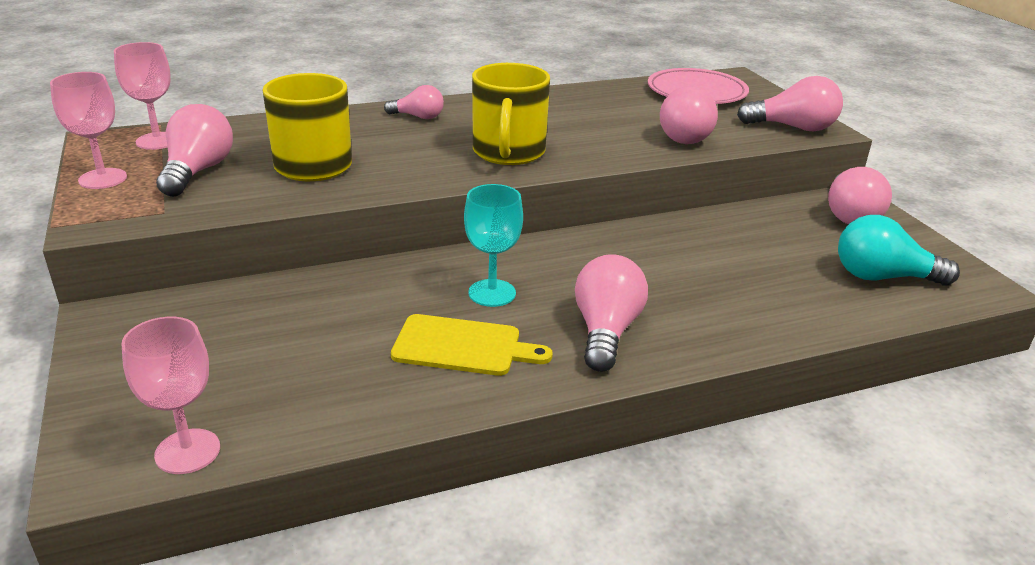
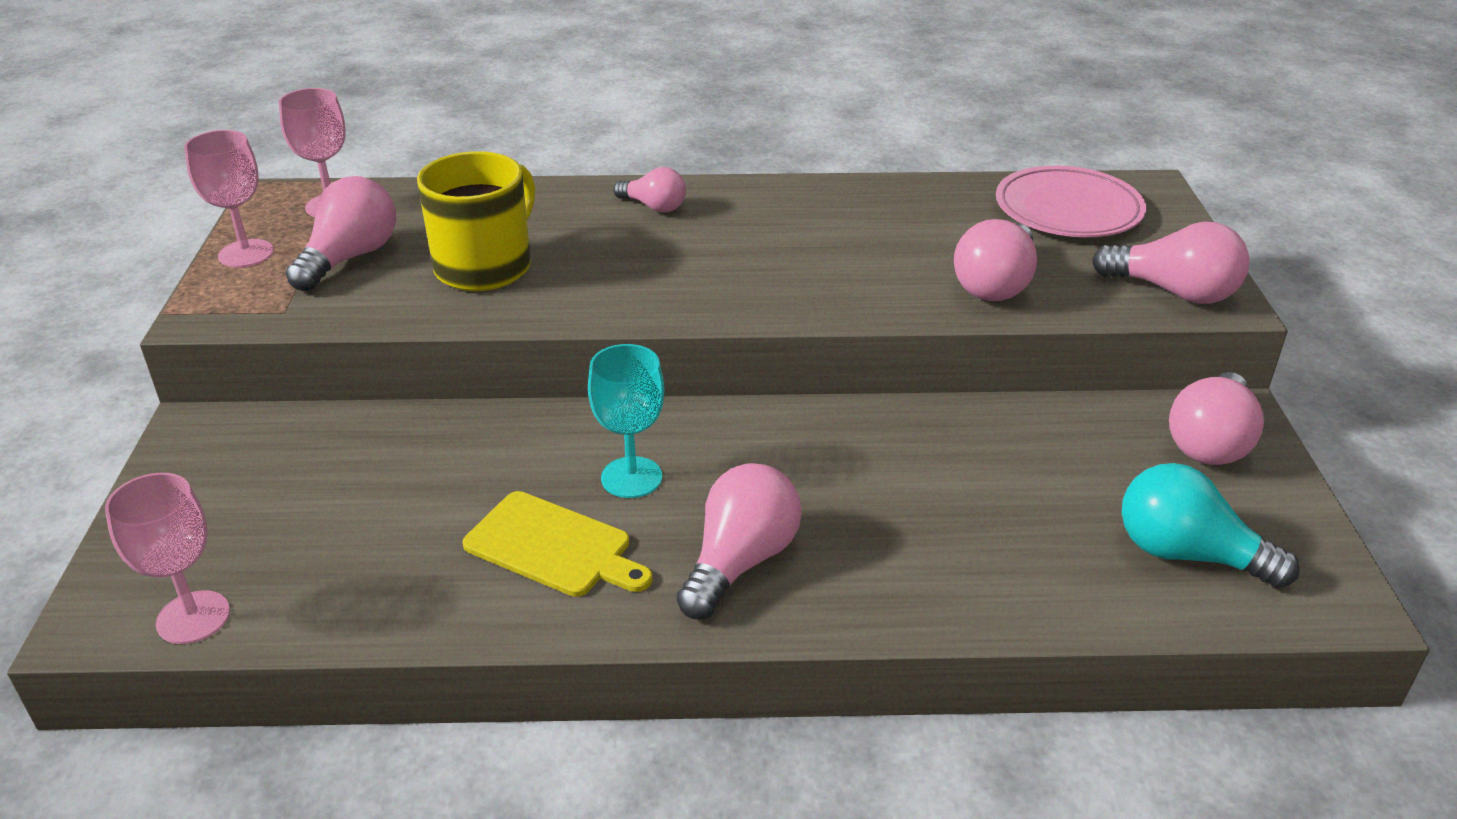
camera: 20 degrees right, 5 degrees up
(508, 152) = (734, 280): yellow mug -> none

